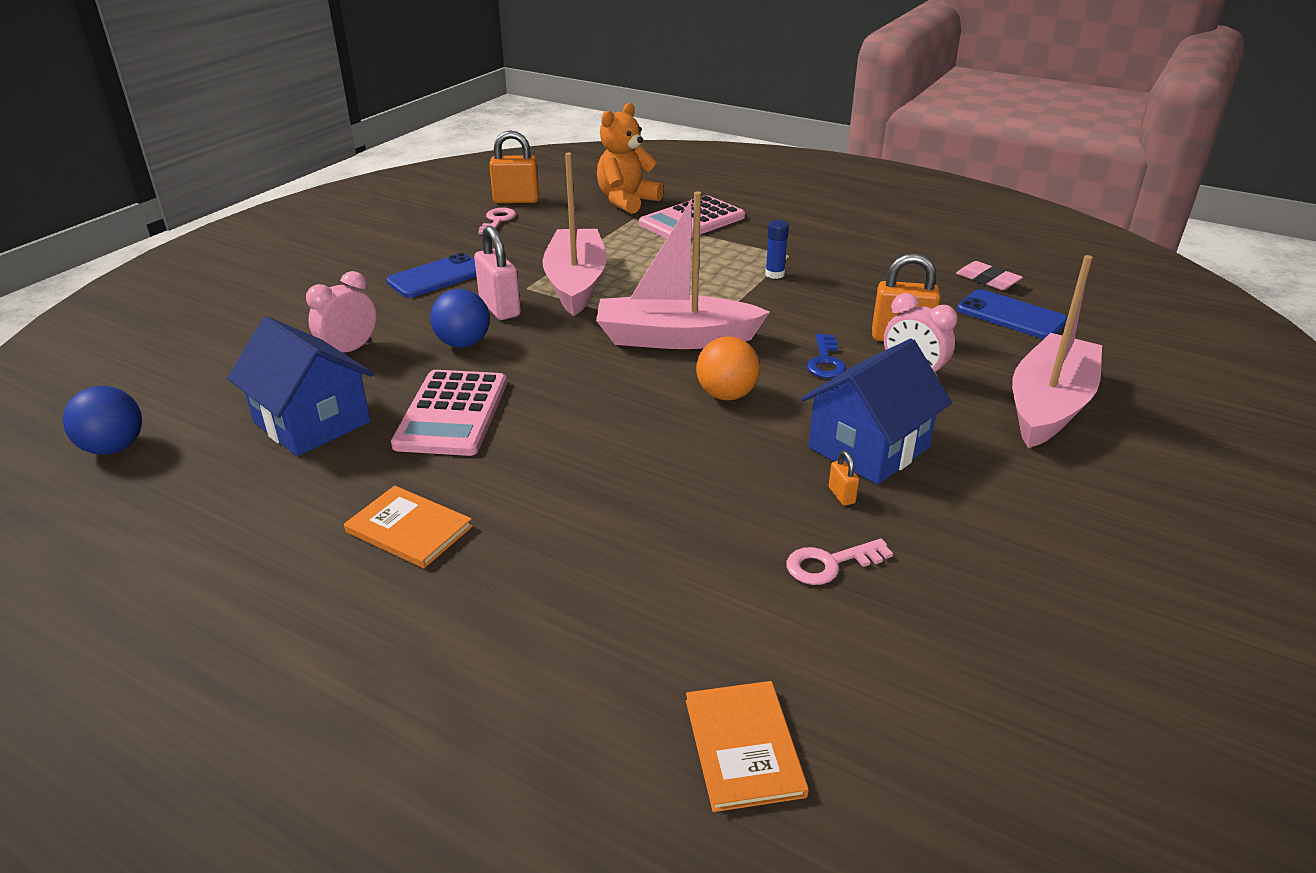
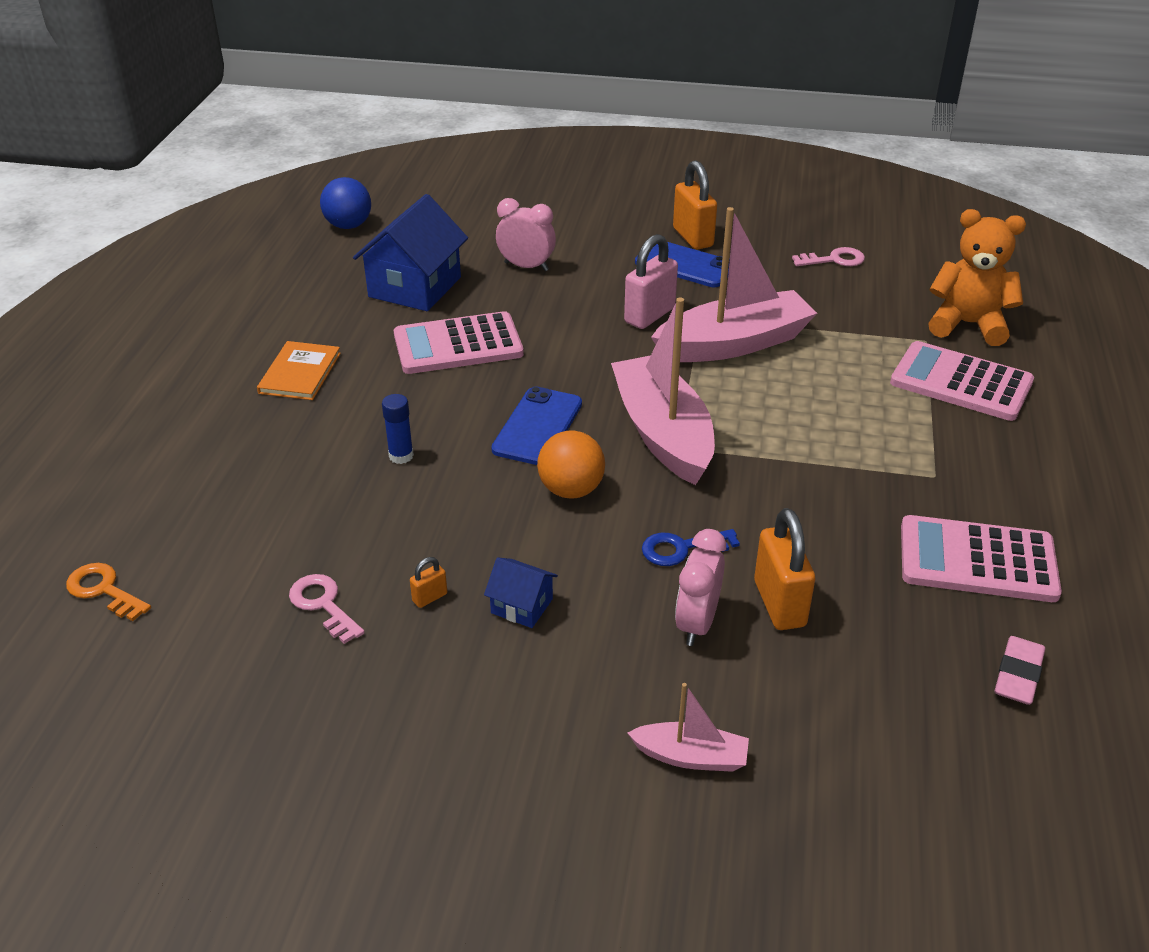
camera: 70 degrees right, 5 degrees up
(463, 343) = (572, 316): blue ball -> none
(516, 200) = (895, 256): orange padlock -> orange padlock (692, 237)
(744, 747) = (104, 590): orange book -> orange key
(774, 274) = (869, 474): blue glue stick -> blue glue stick (401, 456)
(868, 448) = (522, 606): blue house -> blue house, size x0.48
(880, 264) = (977, 560): none -> pink calculator
(1011, 315) = (920, 707): blue phone -> blue phone (537, 426)
(1049, 406) = (690, 756): pink boat -> pink boat, size x0.48

